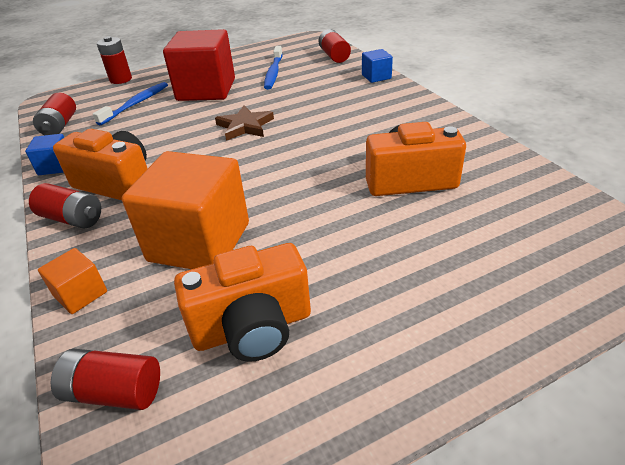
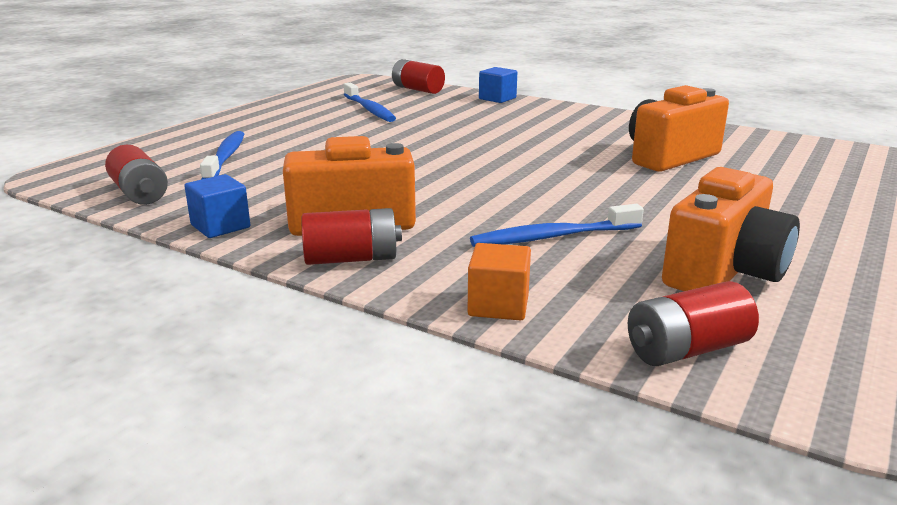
camera: 35 degrees left, 15 degrees down
(121, 79) = (148, 141): red battery -> none
(199, 242) = (553, 237): orange cube -> blue toothbrush
(206, 90) = (306, 133): red cube -> none
(245, 126) = (422, 152): brown star -> none

